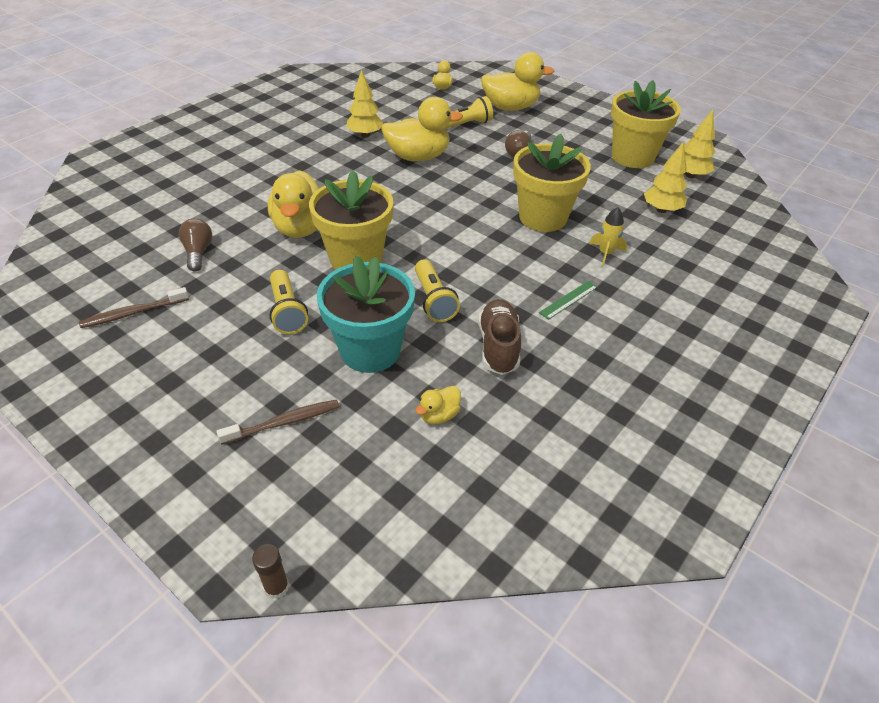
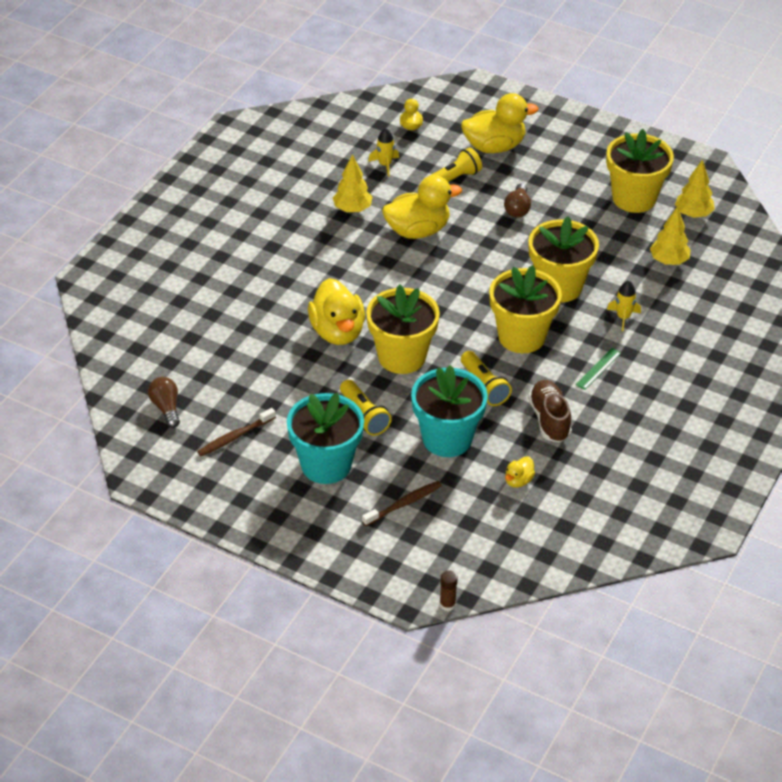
camera: 10 degrees left, 0 degrees up
(198, 253) = (257, 372): brown light bulb -> brown light bulb (166, 408)
(215, 359) = (326, 465): none -> turquoise flower pot
(409, 109) = (385, 165): none -> yellow rocket
(491, 257) = (521, 336): none -> yellow flower pot

